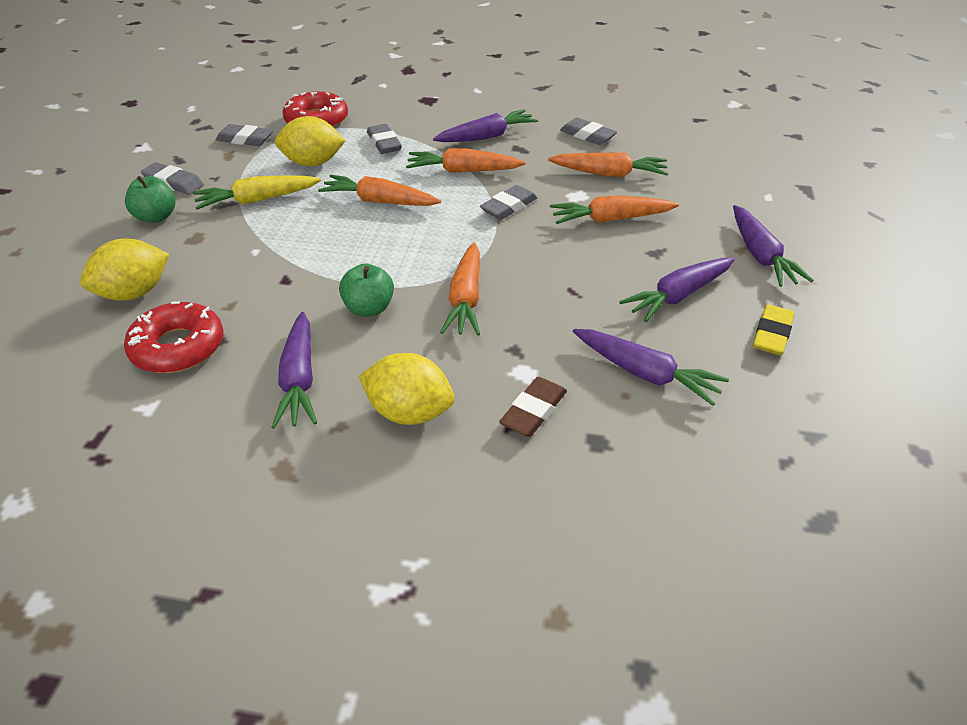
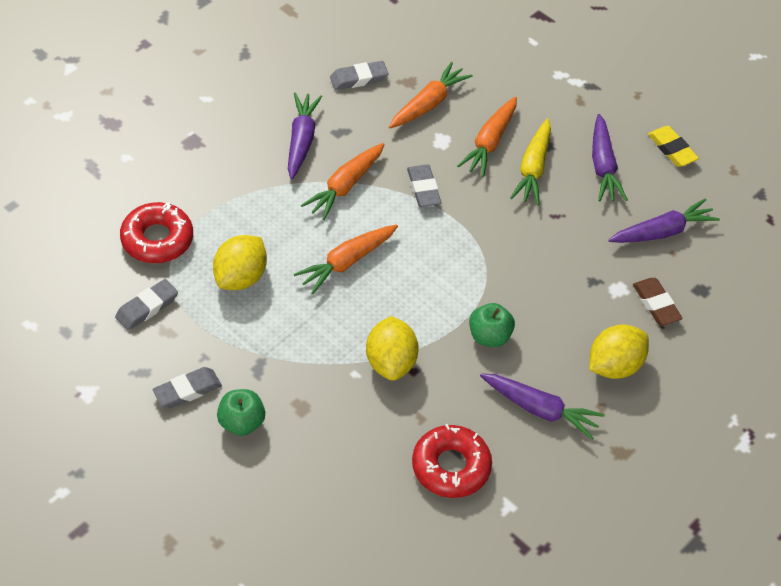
camera: 60 degrees left, 10 degrees up
(134, 293) = (355, 473): yellow lemon -> yellow lemon (390, 362)
(257, 200) = (273, 342): yellow carrot -> yellow carrot (533, 169)
(384, 143) = (248, 212): grey eraser -> none
(465, 299) = (521, 277): orange carrot -> none
(761, 256) = (595, 96): purple carrot -> none

